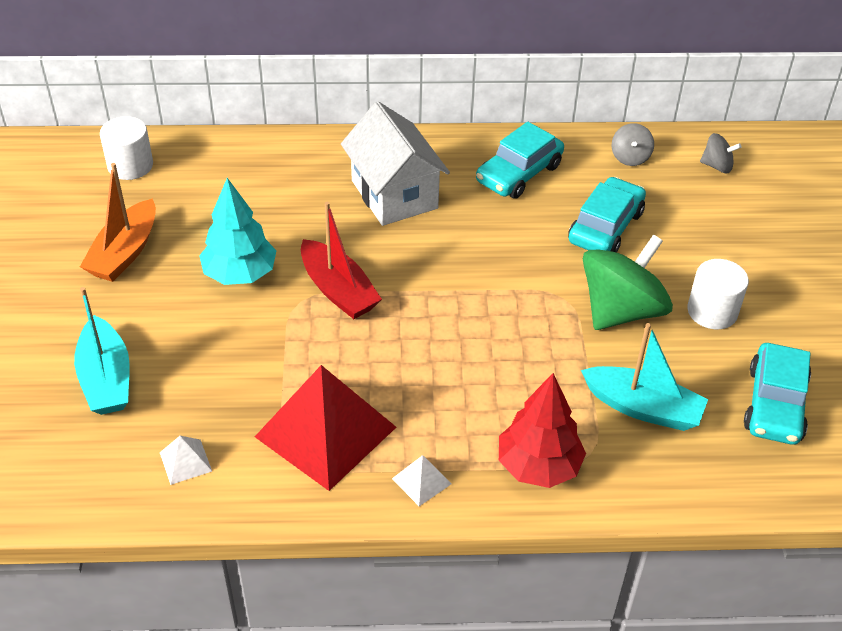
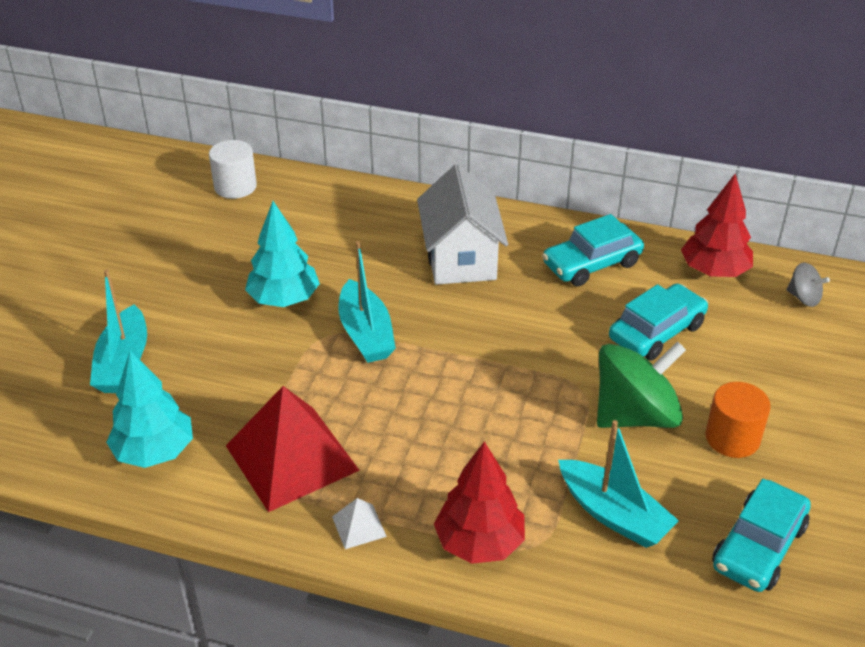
camera: 20 degrees right, 5 degrees down
(125, 252) = (193, 259): orange boat -> none
(185, 461) = (154, 452): white pyramid -> turquoise tree
(338, 290) = (366, 333): red boat -> turquoise boat
(630, 157) = (714, 271): grey spinning top -> red tree
(712, 311) = (732, 438): white cylinder -> orange cylinder

